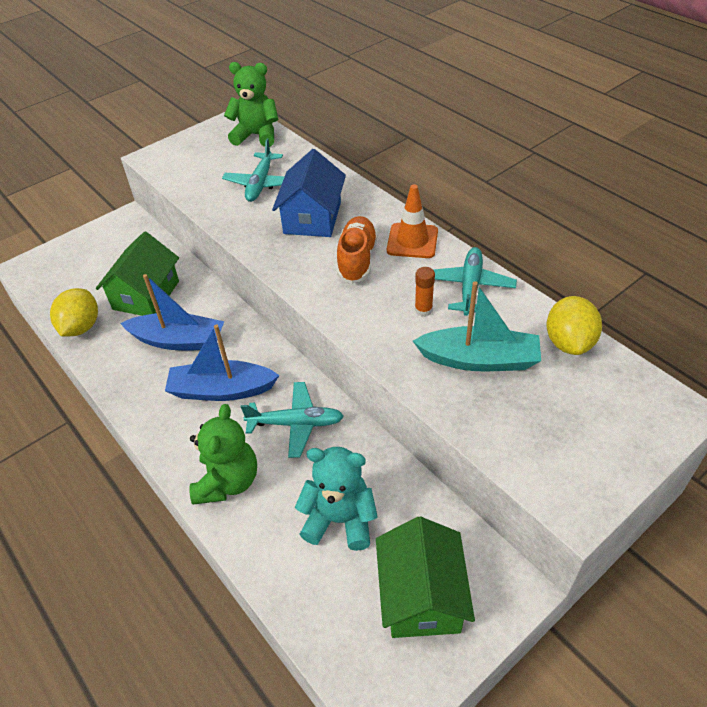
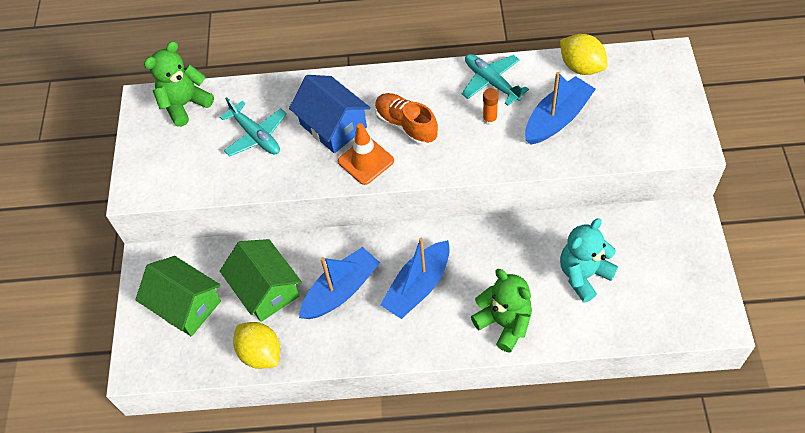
camera: 50 degrees left, 10 degrees up
(296, 424) = (487, 257): turquoise plane -> none
(412, 241) = (417, 84): orange traffic cone -> orange traffic cone (366, 161)
(421, 595) = (665, 263): green house -> green house (186, 305)
(479, 359) = (557, 118): turquoise boat -> blue boat

